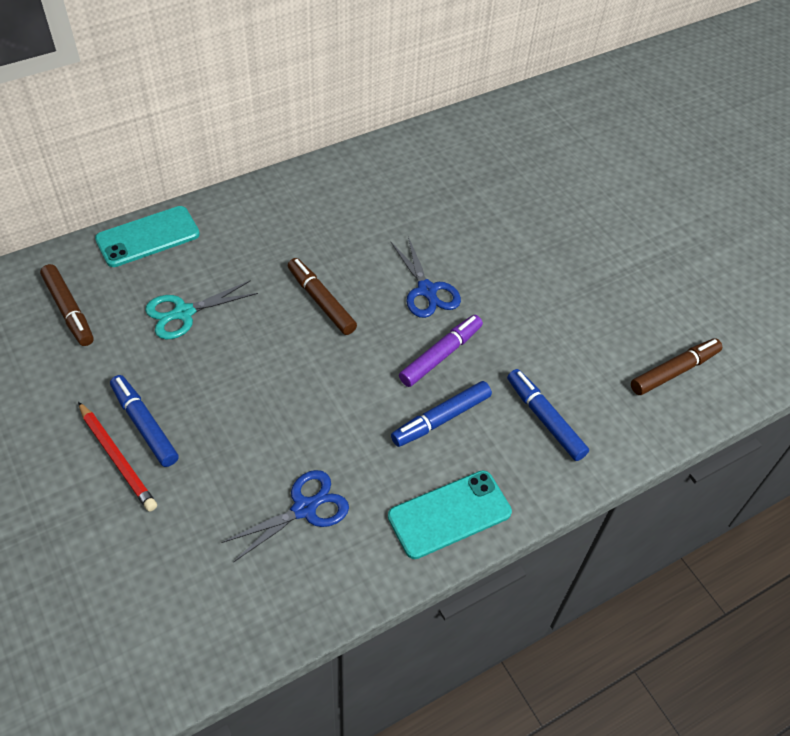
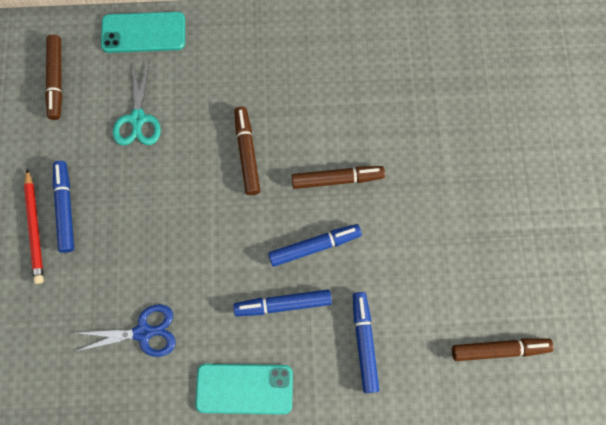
camera: 30 degrees right, 20 degrees up
(184, 313) = (138, 119): turquoise scissors -> turquoise scissors turned 90 degrees counterclockwise
(427, 290) = (337, 179): blue scissors -> brown marker
(441, 355) = (314, 246): purple marker -> blue marker

